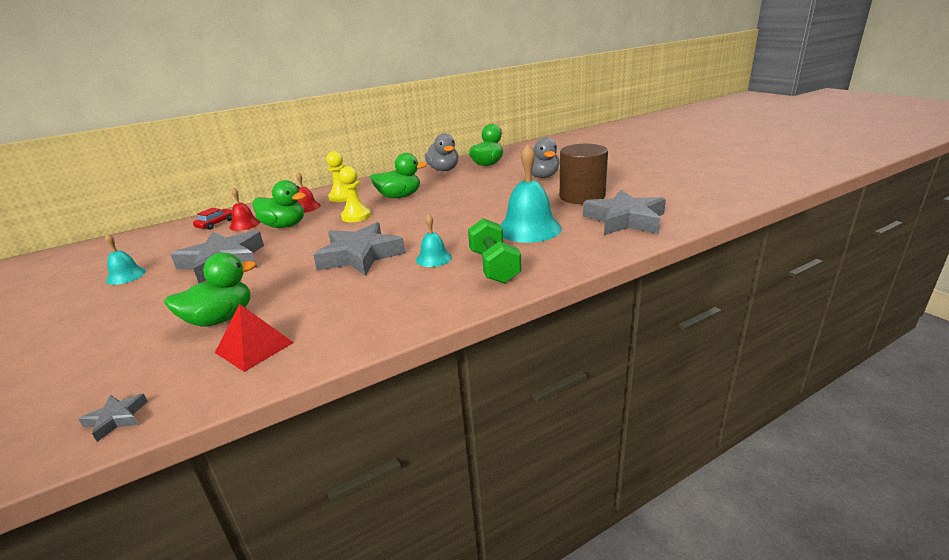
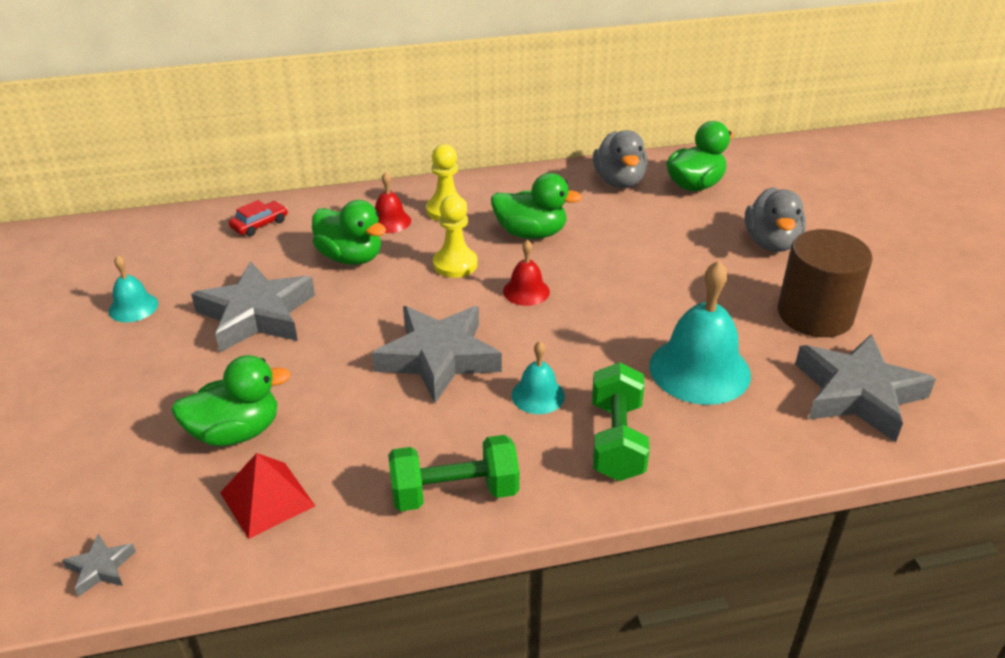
camera: 15 degrees right, 10 degrees up
(244, 224) = (297, 238): red bell -> red bell (526, 291)
(395, 313) = (454, 493): none -> green dumbbell

